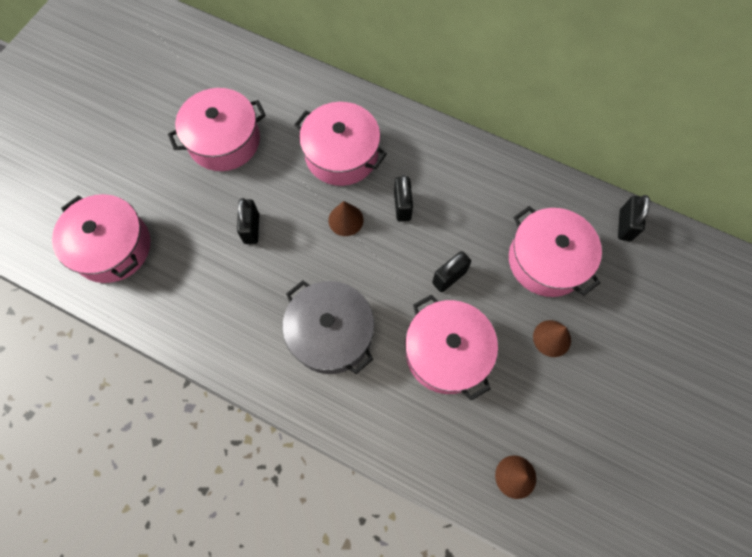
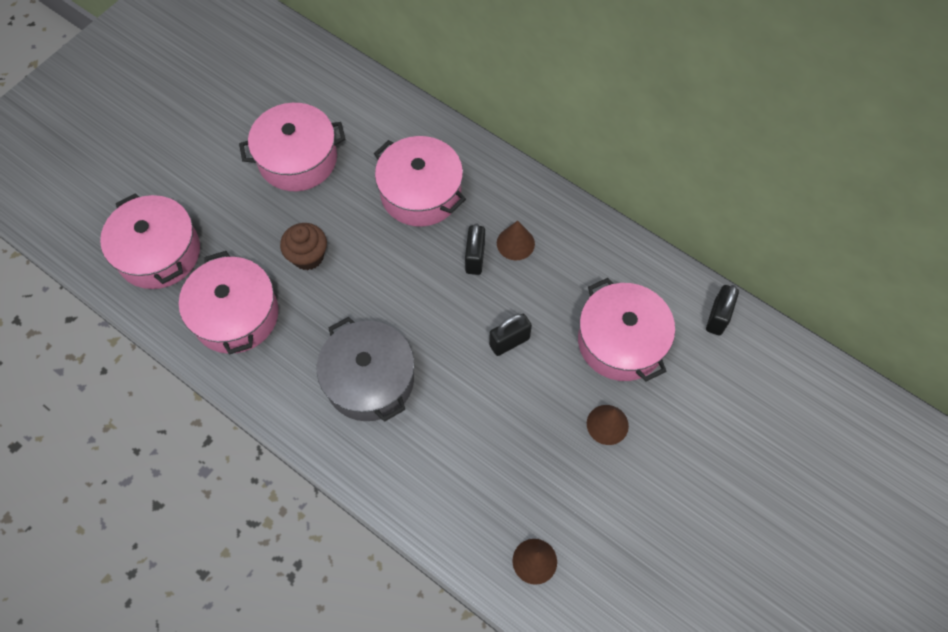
camera: 10 degrees right, 5 degrees down
(251, 228) = (308, 256): black padlock -> brown cupcake
(345, 220) = (410, 263): brown cone -> brown cone (515, 243)
(446, 352) = (489, 420): pink pot -> pink pot (236, 315)

